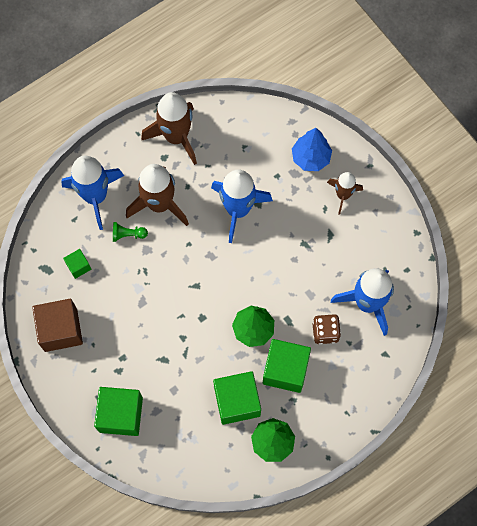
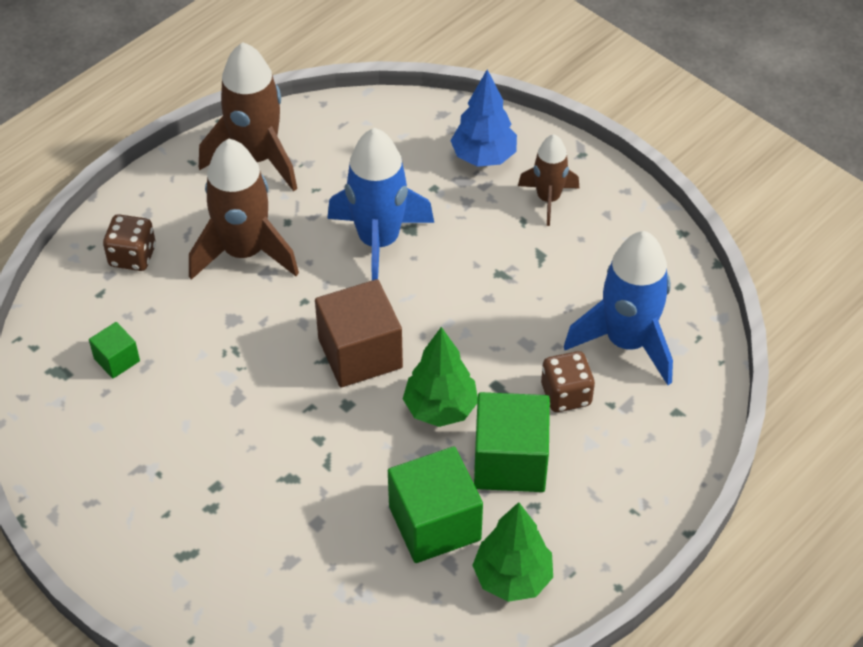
camera: 10 degrees left, 20 degrees down
(61, 330) = (97, 460): brown cube -> brown cube (360, 353)
(95, 196) = (132, 256): blue rocket -> brown dice
(121, 414) = (226, 577): green cube -> none
(128, 234) = (197, 302): green pawn -> none

